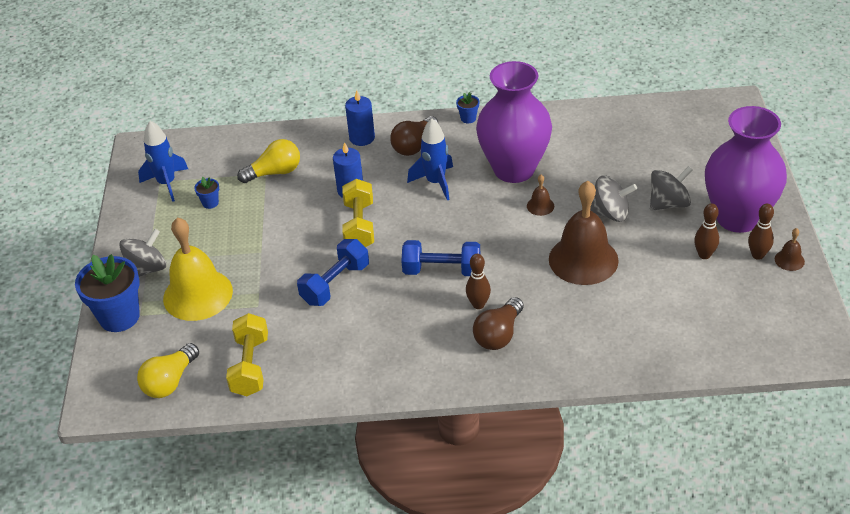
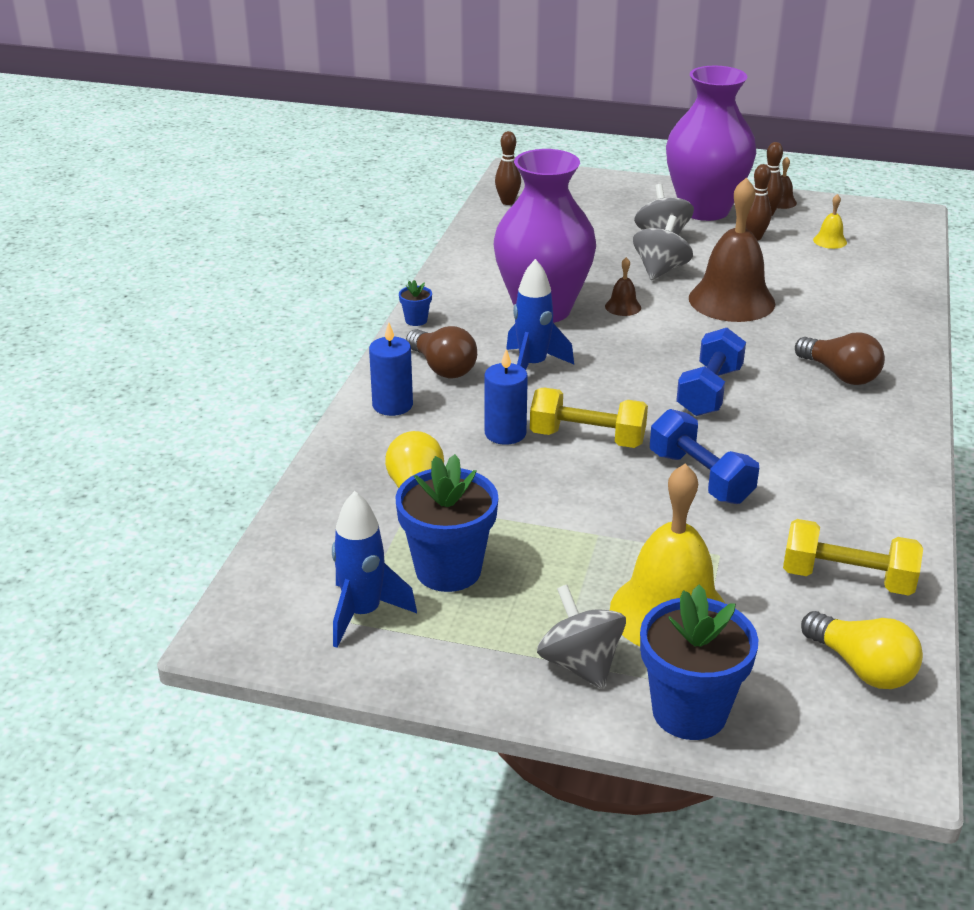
camera: 75 degrees left, 10 degrees down
(210, 203) = (448, 570): blue flower pot -> blue flower pot, size x2.29
(478, 304) = (783, 378): brown bowling pin -> brown bowling pin (507, 202)
(729, 301) = (830, 241): none -> yellow bell

